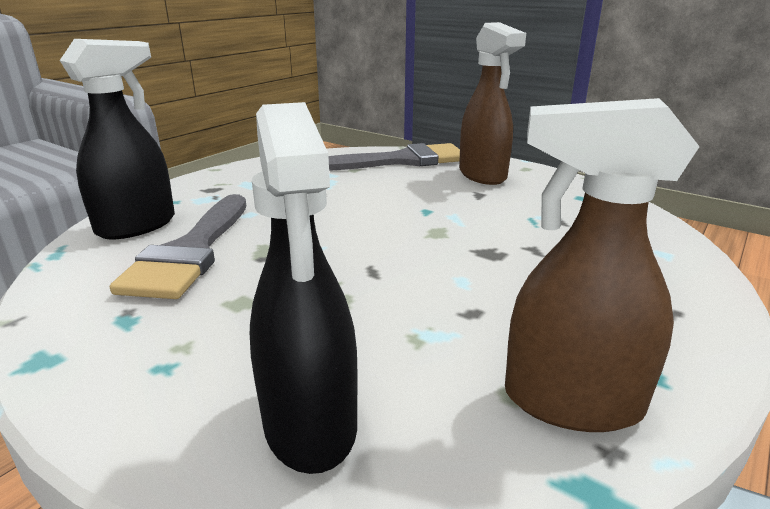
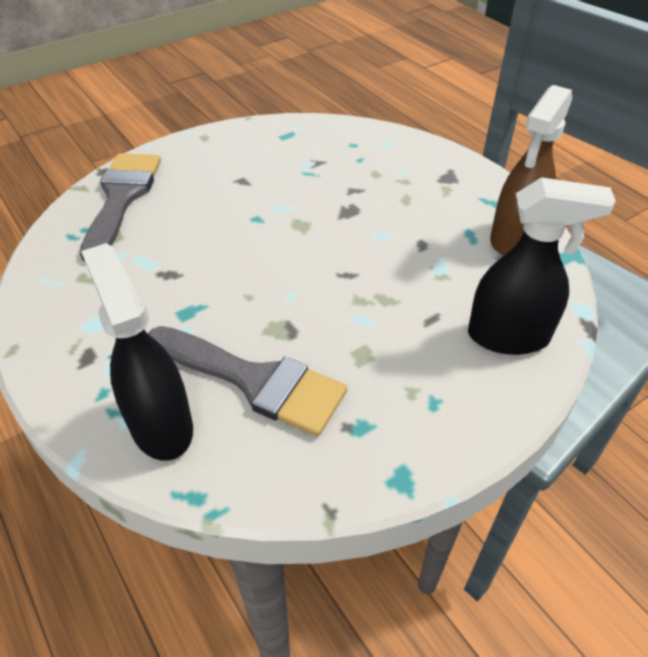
camera: 70 degrees left, 20 degrees up
(483, 175) = (203, 164): brown spray bottle -> none

